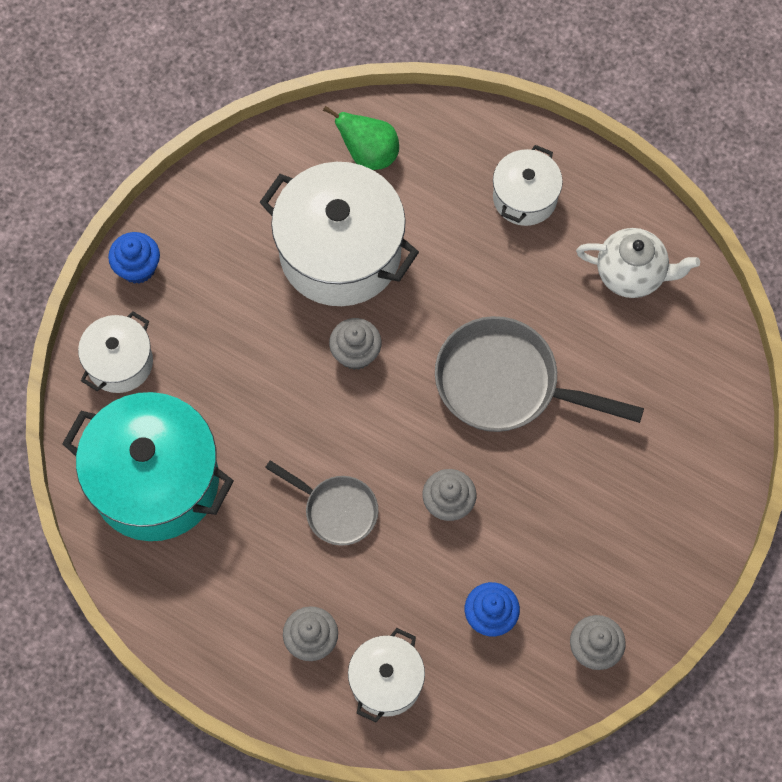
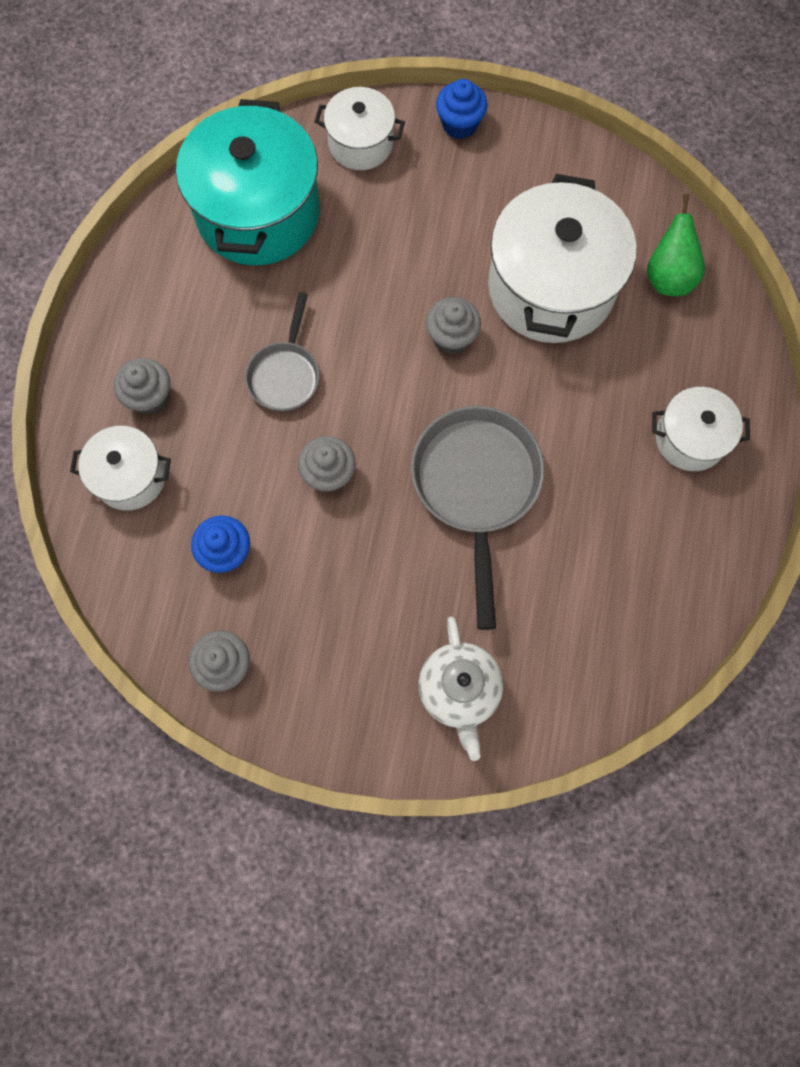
camera: 70 degrees right, 5 degrees up
(631, 274) = (651, 574): white teapot -> white teapot (459, 690)

